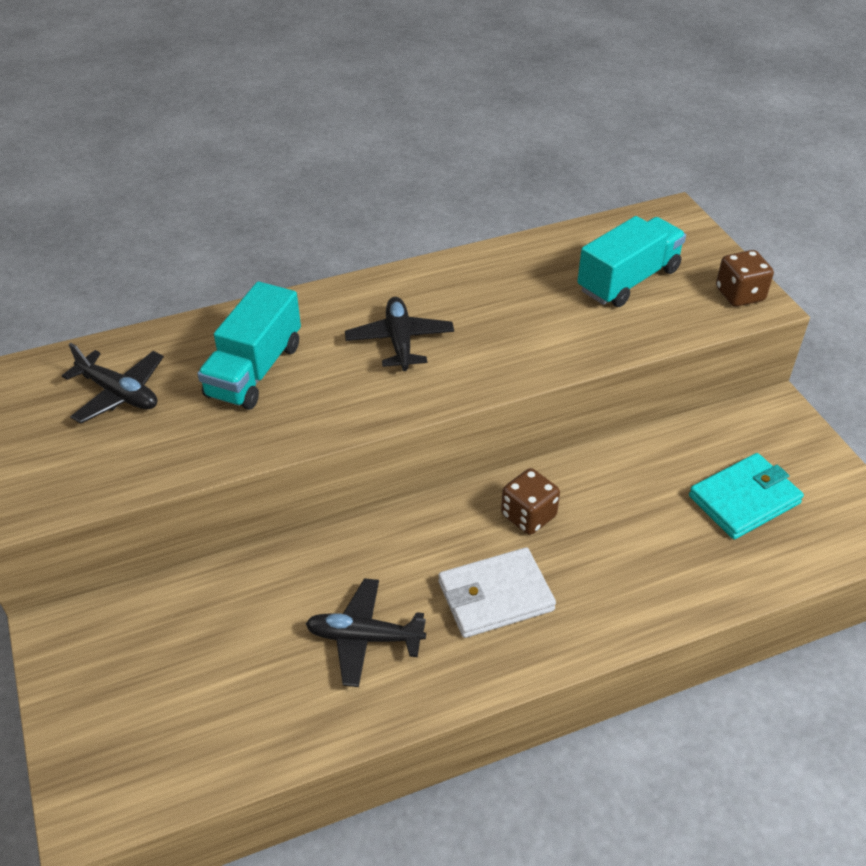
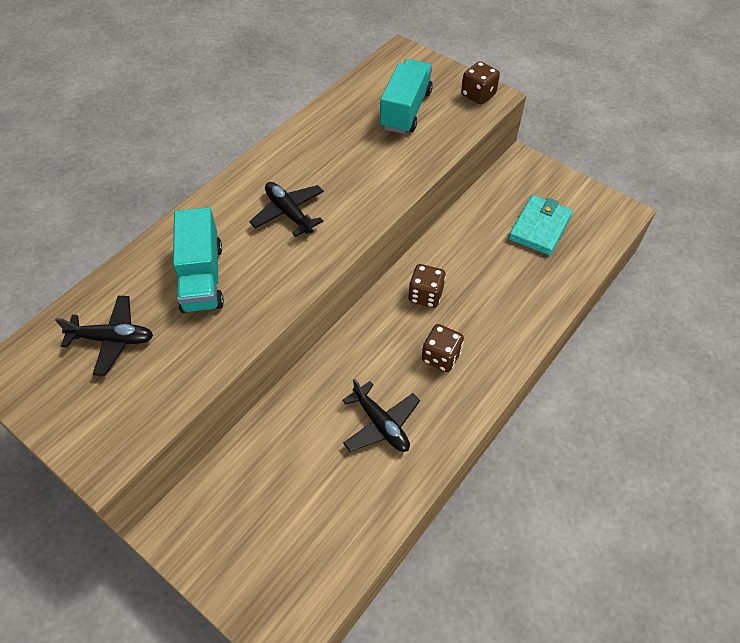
camera: 30 degrees left, 10 degrees up
(364, 638) = (381, 424): black plane -> black plane turned 105 degrees counterclockwise
(495, 596) = (441, 357): white wallet -> brown dice

